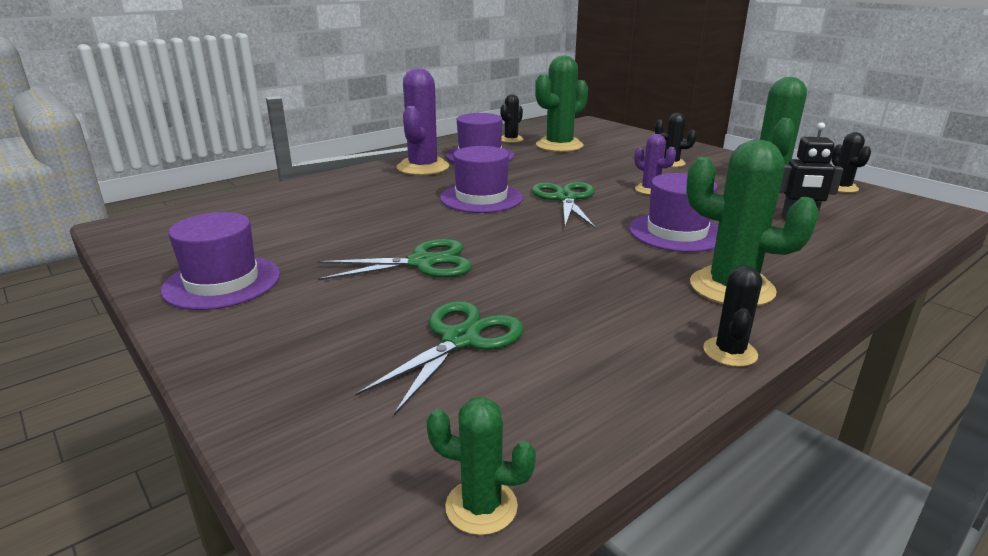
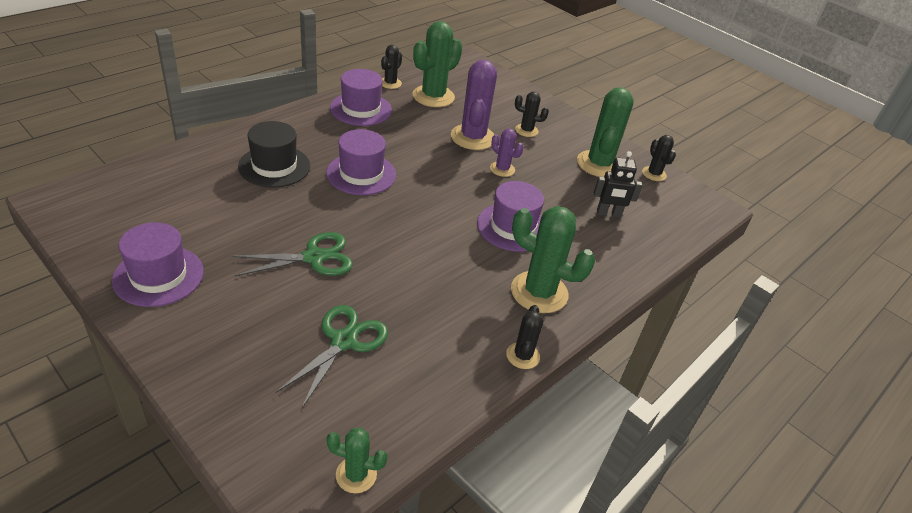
camera: 10 degrees left, 15 degrees up
(380, 195) = (274, 166): none -> black hat
(423, 167) = (309, 125): purple cactus -> purple cactus (473, 137)
(565, 199) = (431, 178): green scissors -> none

